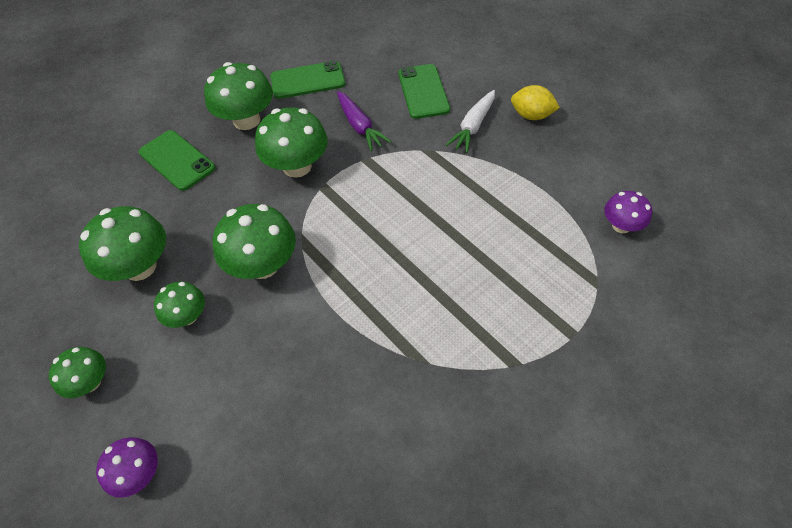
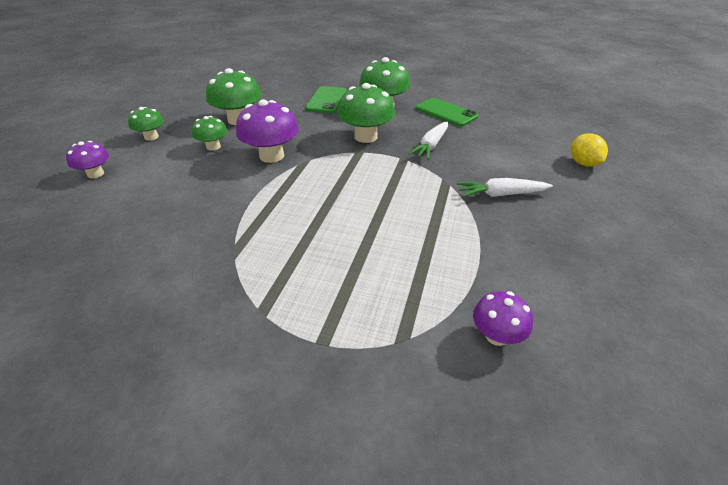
camera: 55 degrees right, 15 degrees down
(263, 265) = (271, 156): green mushroom -> purple mushroom
(360, 126) = (431, 146): purple carrot -> white carrot
(423, 91) = (503, 158): green phone -> none
(531, 115) = (560, 222): yellow lemon -> yellow lemon (583, 163)

